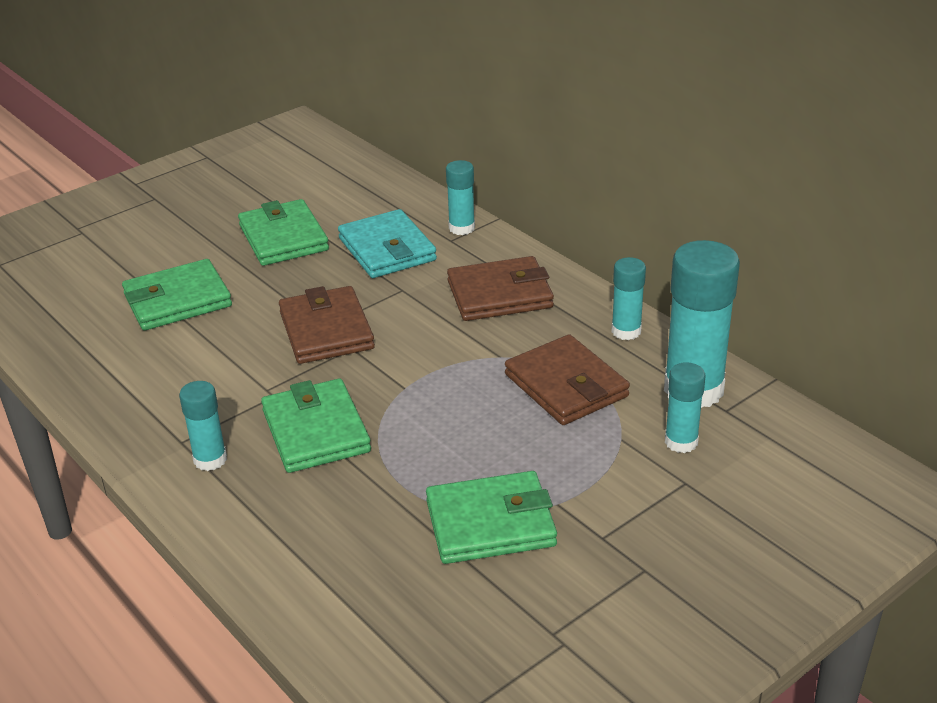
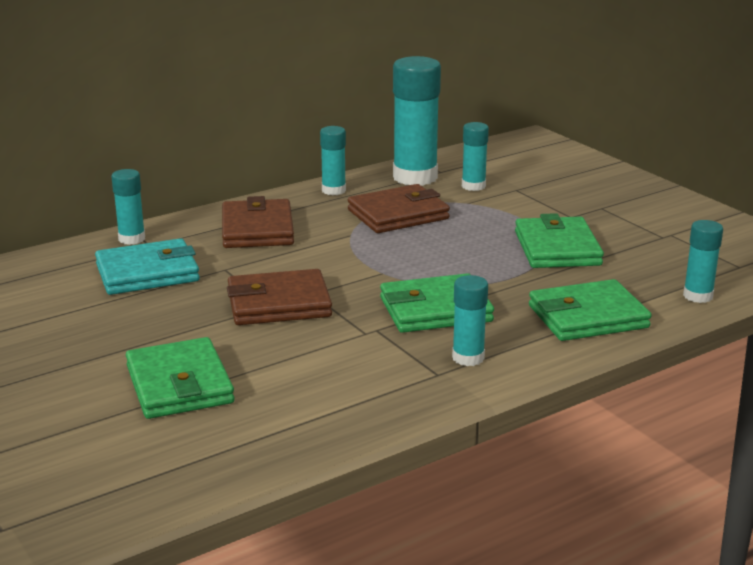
camera: 85 degrees left, 10 degrees down
(283, 238) = (84, 325): green wallet -> green wallet (587, 317)
(361, 657) = (698, 296): none -> turquoise glue stick

